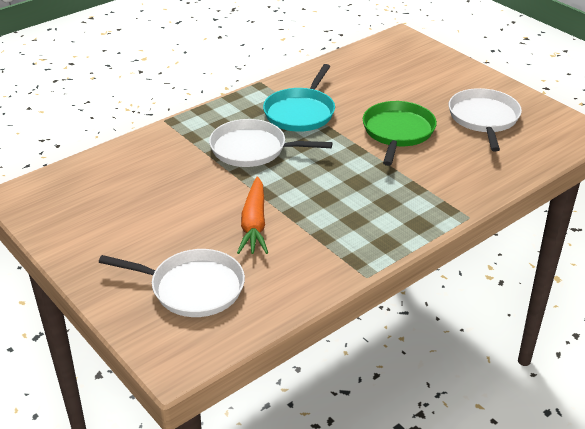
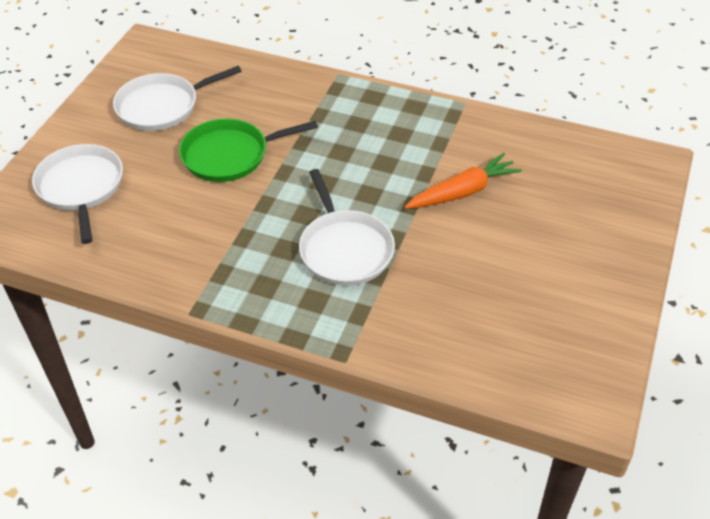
camera: 120 degrees left, 10 degrees up
(192, 288) = (576, 191): white pan -> white pan (81, 188)
(300, 112) = (240, 243): turquoise pan -> none

